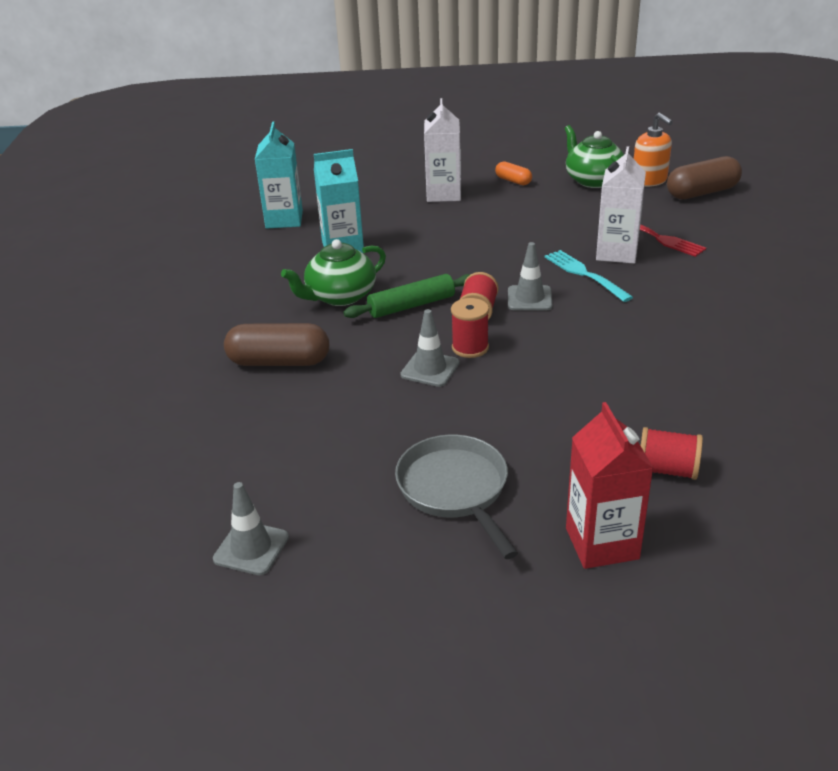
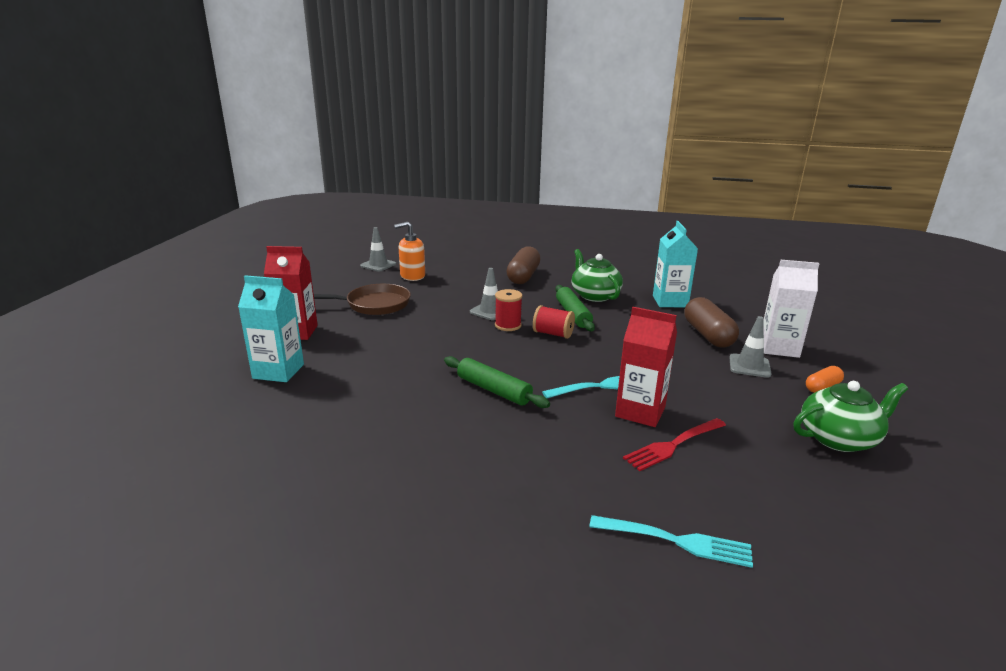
camera: 100 degrees right, 10 degrees down
(284, 219) = (719, 287): turquoise carton -> turquoise carton (278, 371)
(455, 489) = (374, 305): grey pan -> brown pan
(529, 298) = (566, 355): grey traffic cone -> grey traffic cone (749, 366)
(617, 253) = (640, 412): white carton -> red carton
(638, 331) = (493, 390): none -> green rolling pin
(649, 181) = (850, 483): orange soap dispenser -> orange soap dispenser (412, 276)
(667, 470) = (330, 362): red spool -> none
(702, 193) = (816, 520): brown capsule -> brown capsule (708, 335)
(771, 234) = (675, 541): none -> turquoise fork

